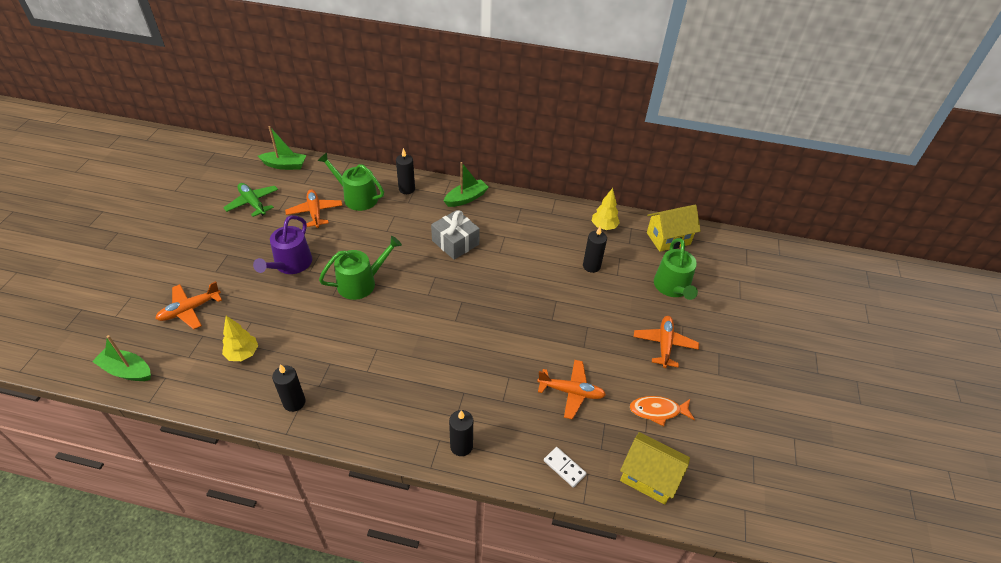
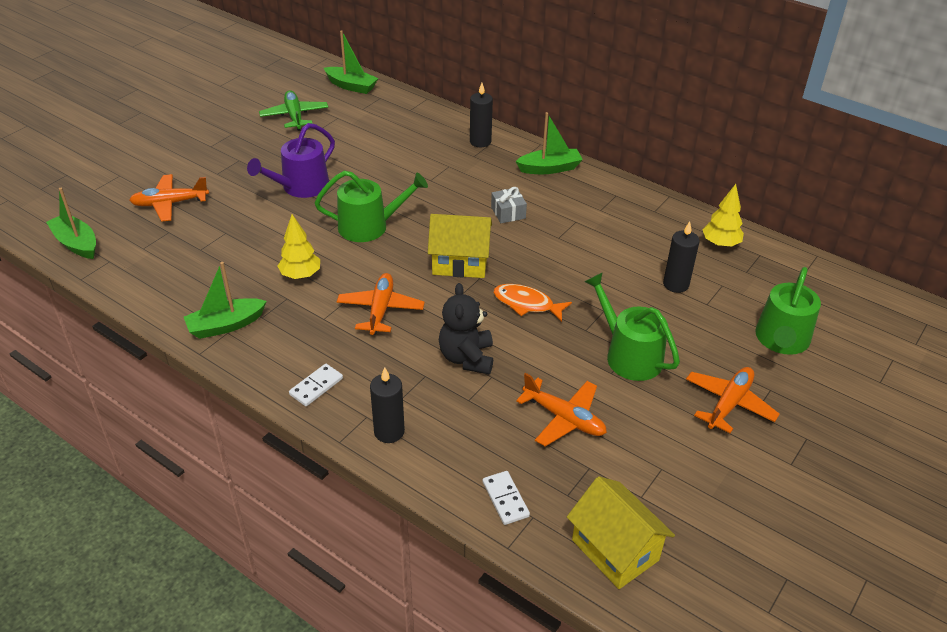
camera: 25 degrees right, 5 degrees down
(243, 354) = (199, 261): yellow tree -> yellow tree (301, 275)
(294, 402) = (226, 325): black candle -> green boat
(315, 212) = (358, 141): orange plane -> orange plane (380, 310)
(357, 197) = (415, 137): green watering can -> green watering can (629, 355)
(390, 429) = (316, 386): none -> white domino
(455, 242) = (508, 213): grey gift -> grey gift, size x0.60
(485, 368) = (467, 358): none -> black teddy bear
(657, 411) = (673, 478): orange fish -> orange fish (526, 304)
(668, 238) = (809, 281): yellow house -> yellow house (460, 263)

